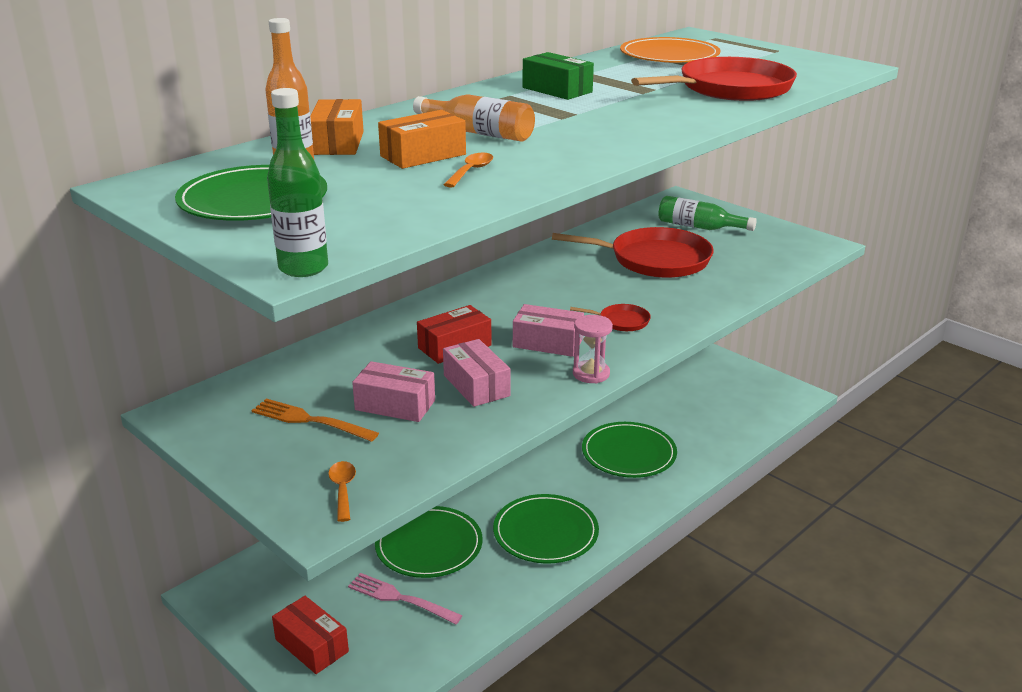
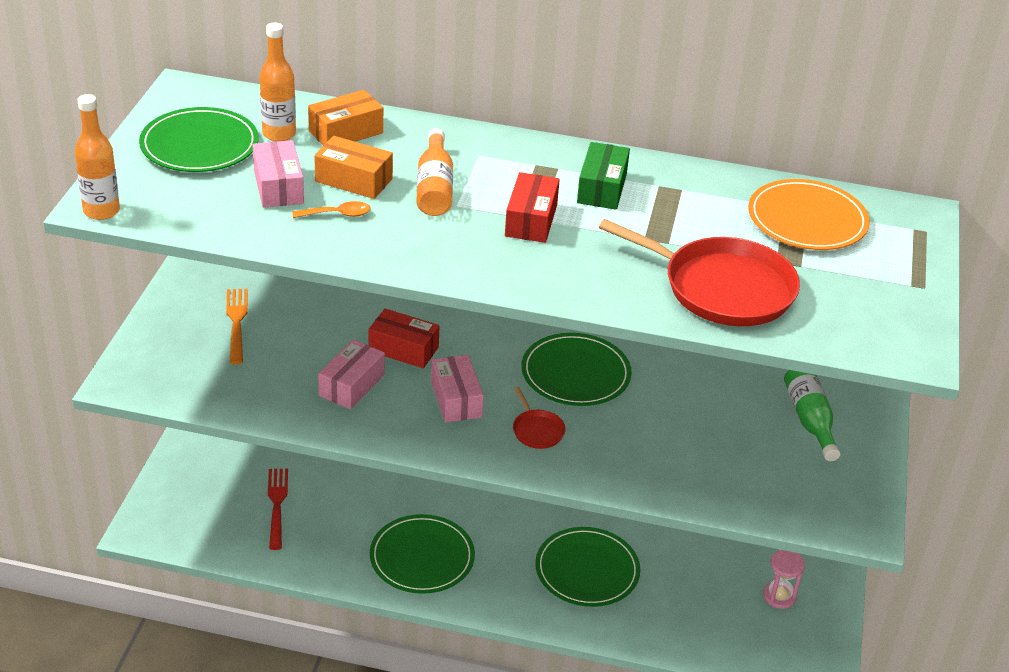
camera: 55 degrees right, 10 degrees up
(303, 268) = (101, 211): green bottle -> orange bottle
(312, 645) = (196, 481): red box -> red box (531, 220)
(343, 489) = (164, 376): orange spoon -> none
(395, 405) = (289, 354): pink box -> pink box (278, 187)
(400, 598) = (277, 505): pink fork -> red fork
(429, 545) = (350, 492): green plate -> green plate (575, 373)
(591, 374) = (424, 443): pink hourglass -> pink hourglass (779, 596)
(654, 260) = (692, 411): red pan -> none

